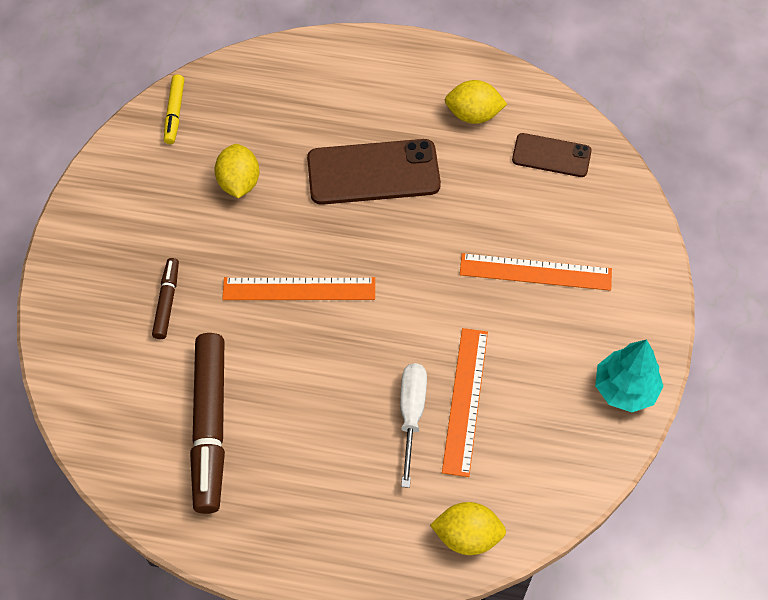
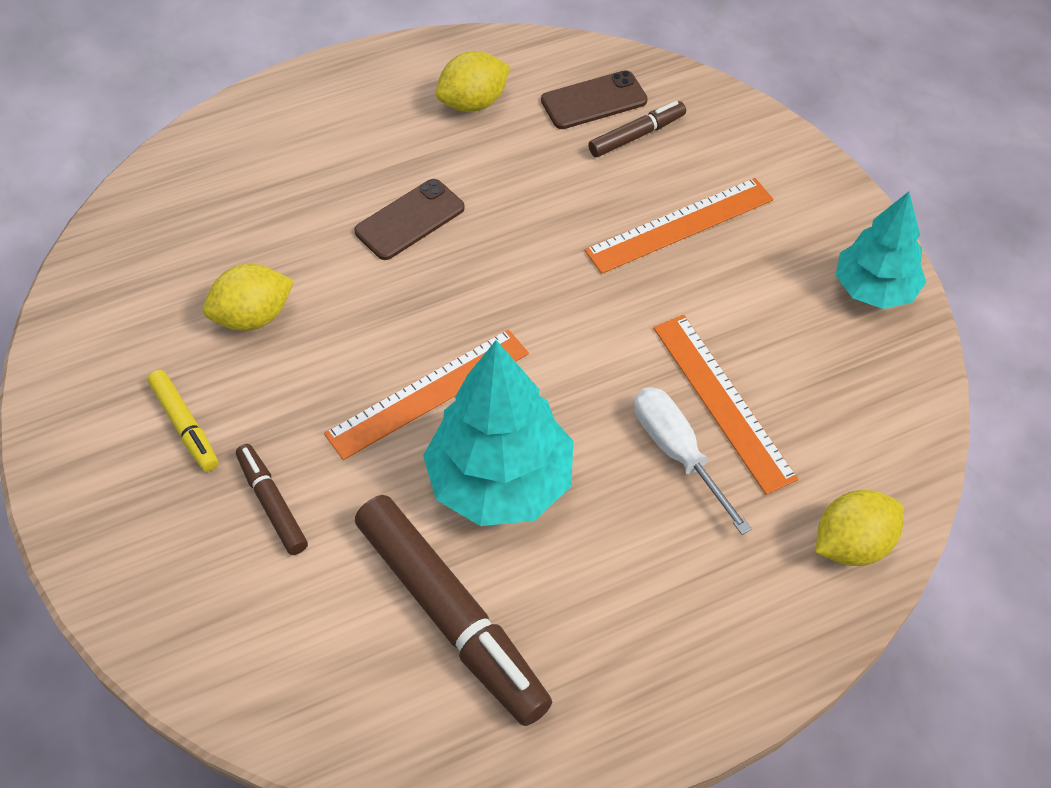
camera: 35 degrees left, 5 degrees down
(174, 113) = (101, 282): yellow marker -> yellow marker (185, 426)
(239, 183) = (253, 317): yellow lemon -> yellow lemon turned 75 degrees counterclockwise
(296, 367) = (500, 482): none -> turquoise tree
(373, 173) = (410, 220): brown phone -> brown phone, size x0.59
(559, 195) = (637, 135): none -> brown marker

